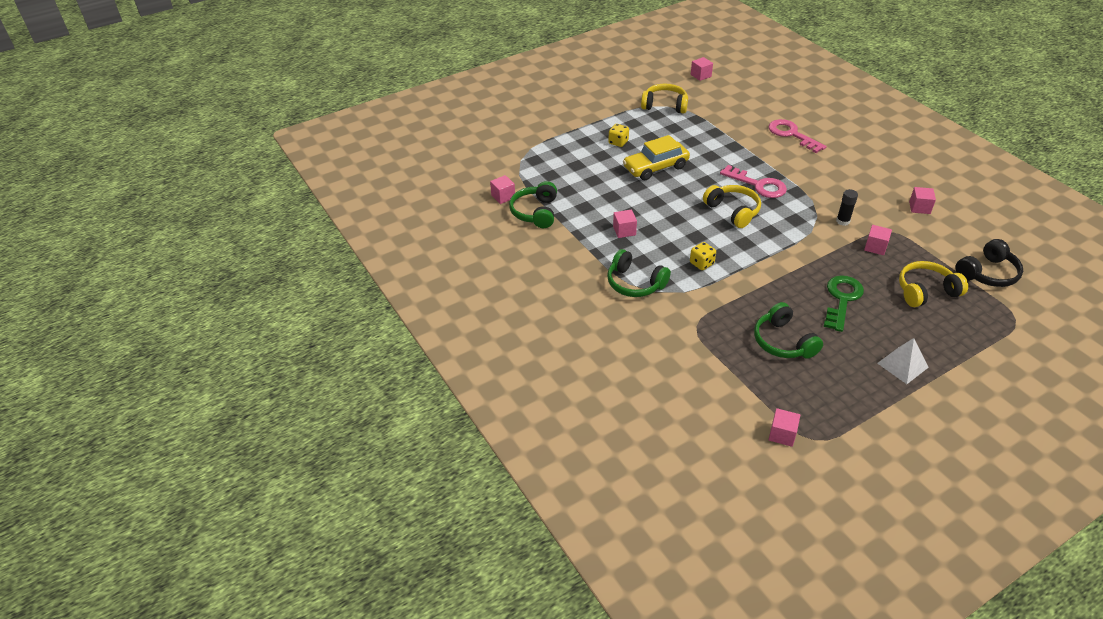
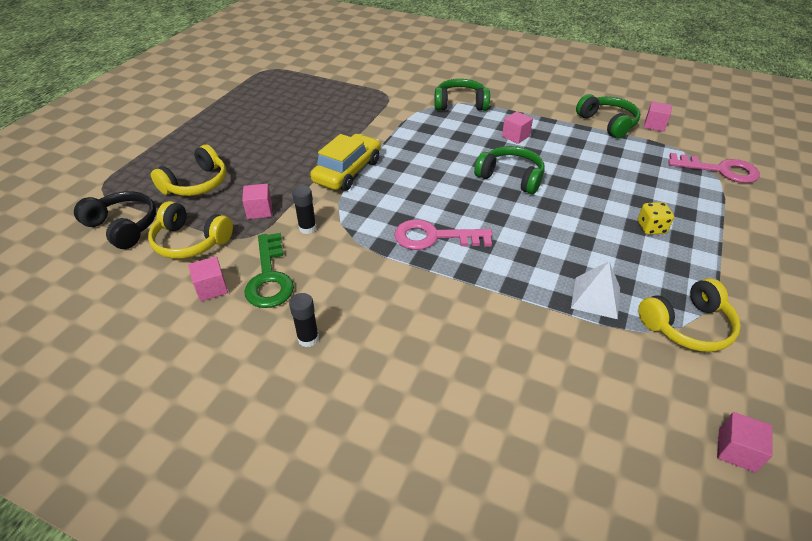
camera: 145 degrees right, 0 degrees up
(655, 167) = (568, 211): yellow car -> yellow car (347, 171)
(701, 263) = (422, 135): yellow dice -> none
(733, 211) = (436, 193): yellow headphones -> yellow headphones (190, 241)
(782, 434) = (290, 65): pink cube -> none
(783, 342) = (315, 106): green headphones -> green headphones (511, 177)
(792, 134) = (452, 354): pink key -> pink key (720, 170)
(842, 299) = (279, 149): green key -> green key (269, 277)
(865, 165) = (308, 338): none -> black glue stick
(902, 365) = (213, 122): white pyramid -> white pyramid (595, 297)
(987, 273) = (123, 227): black headphones -> black headphones turned 105 degrees clockwise

